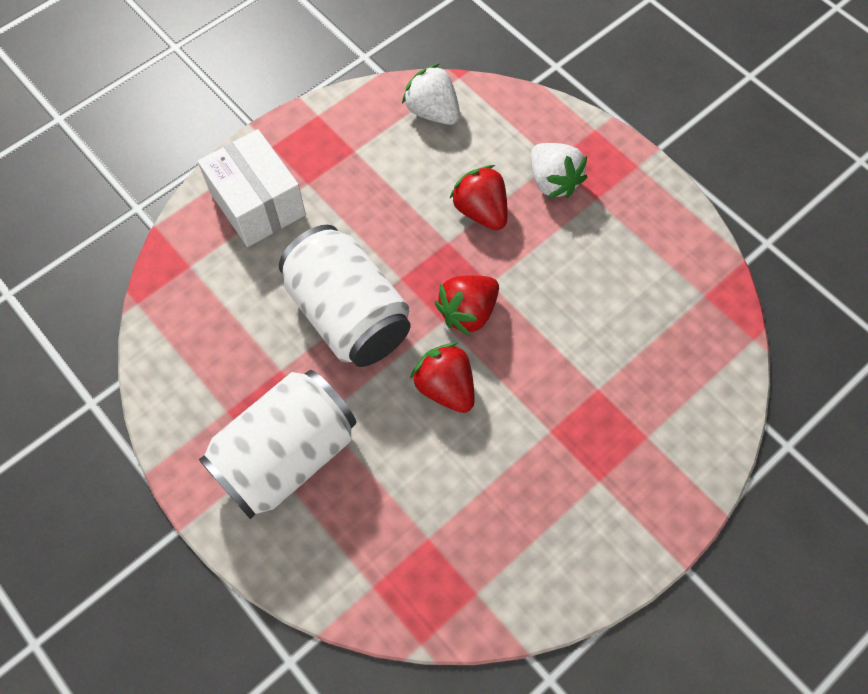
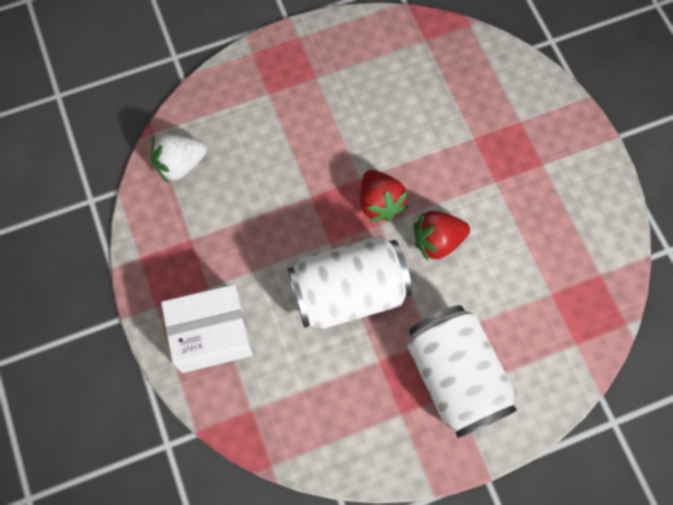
camera: 70 degrees left, 5 degrees up
(481, 211) = (293, 162): red strawberry -> none
(553, 181) = (287, 100): white strawberry -> none

